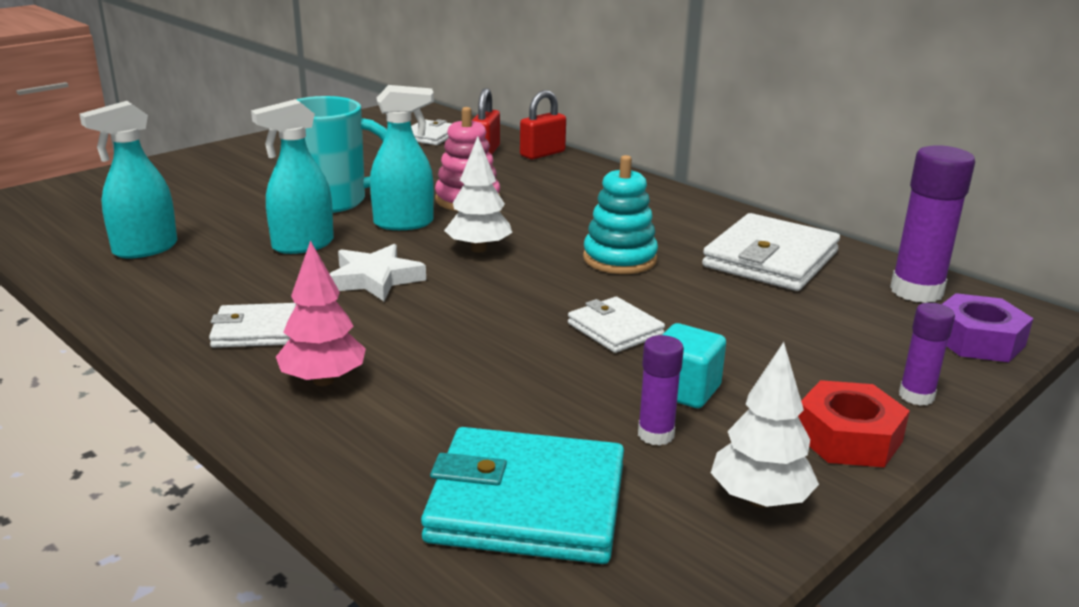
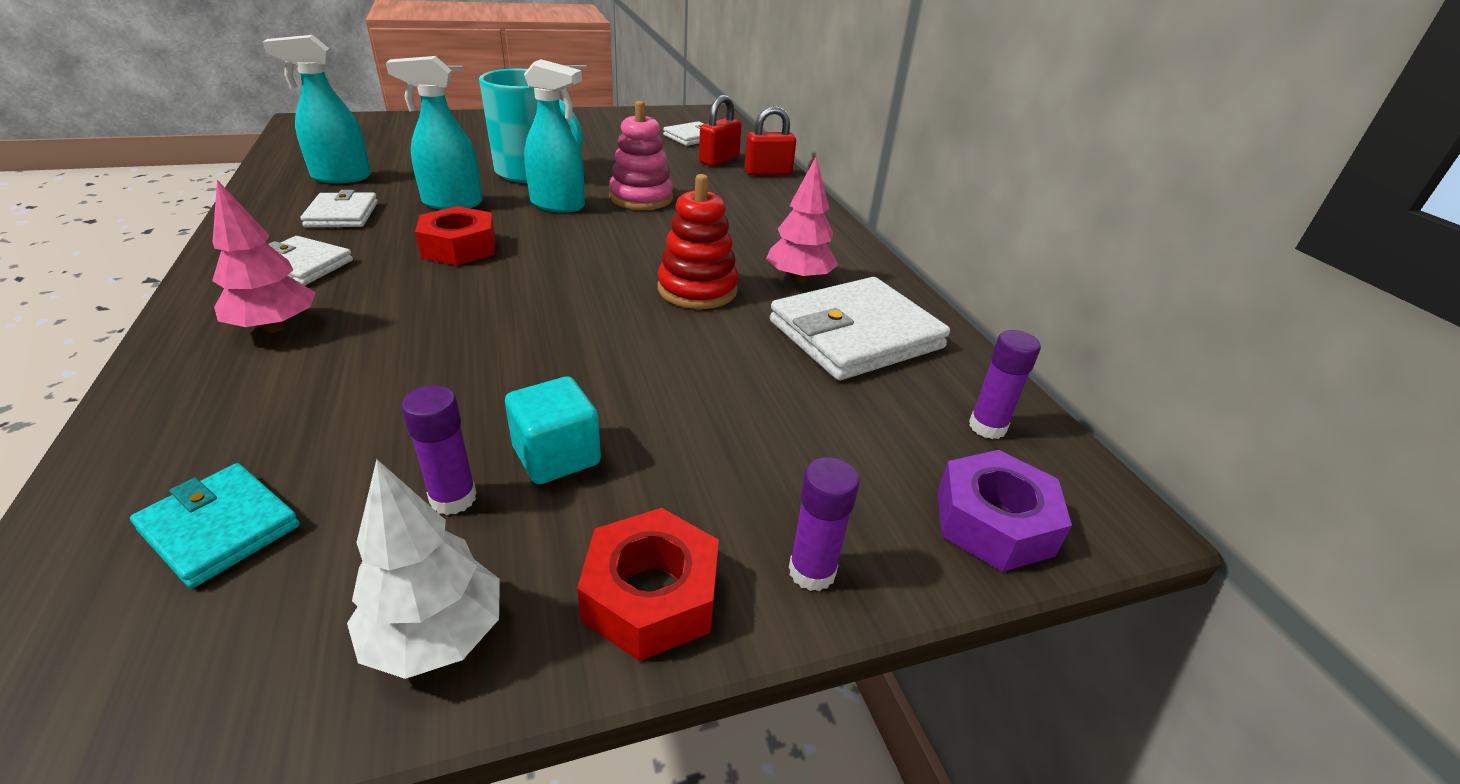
camera: 25 degrees right, 10 degrees up
(375, 279) = (459, 247): white star -> red nut
(478, 249) = (584, 244): white tree -> none
(527, 504) = (220, 528): turquoise wallet -> turquoise wallet, size x0.56
(615, 329) = (587, 361): white wallet -> white wallet (342, 214)
(619, 259) = (697, 289): turquoise stacking toy -> red stacking toy
(682, 232) = (799, 279): none -> pink tree
(916, 291) = (987, 427): purple glue stick -> purple glue stick, size x0.55

